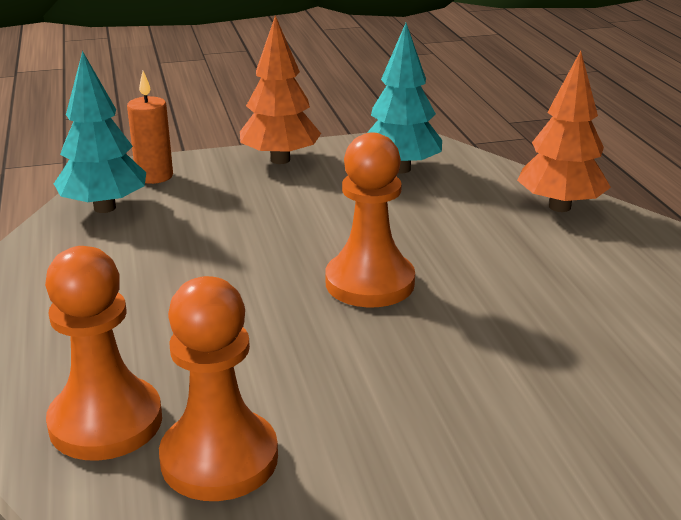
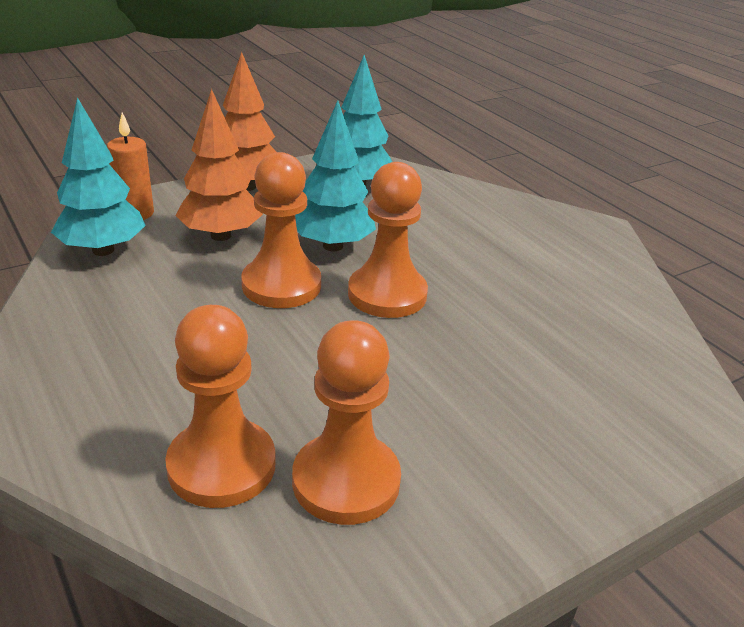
camera: 20 degrees left, 5 degrees up
(261, 260) = (281, 285): none -> orange pawn
(338, 227) = (332, 246): none -> turquoise tree
(559, 207) = (502, 208): orange tree -> orange tree (221, 235)

